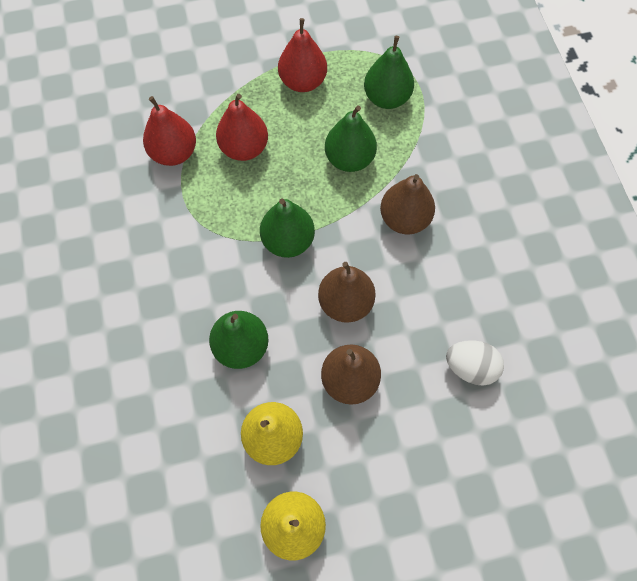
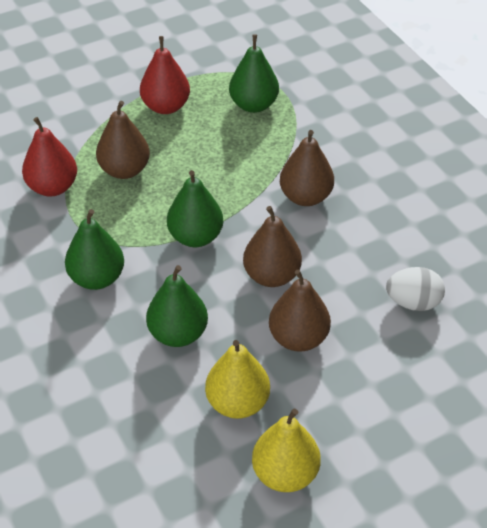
camera: 15 degrees left, 20 degrees down
(244, 148) = (124, 170): red pear -> brown pear
(349, 159) = (234, 159): green pear -> green pear (97, 278)

